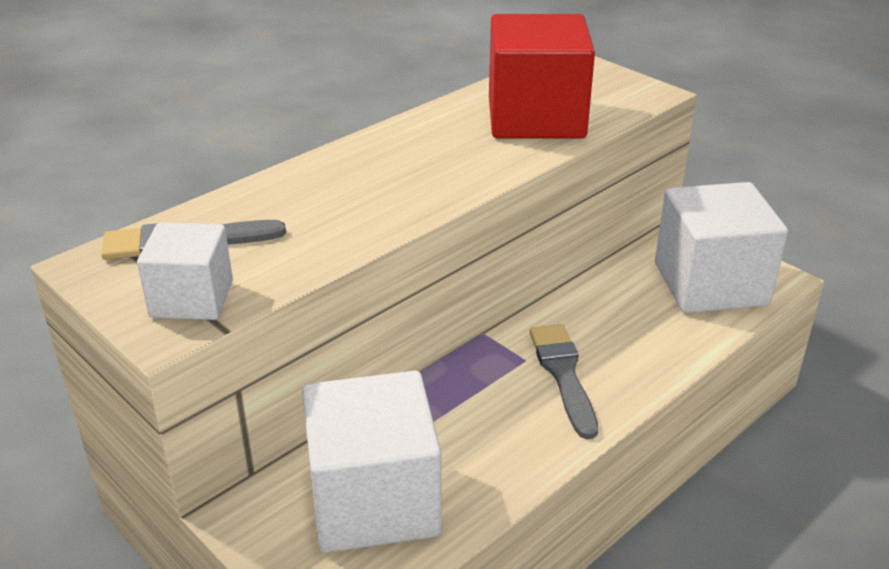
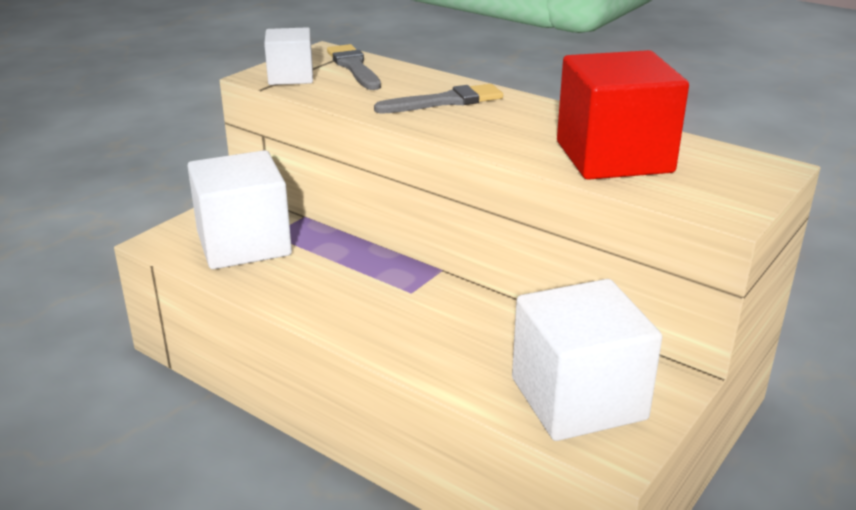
camera: 80 degrees right, 5 degrees down
(563, 374) = (395, 311): grey brush -> grey brush (445, 101)

